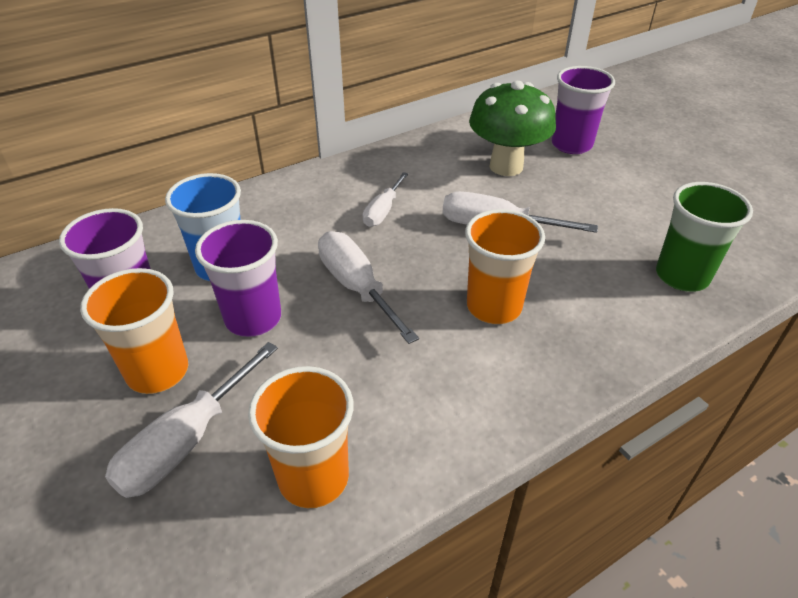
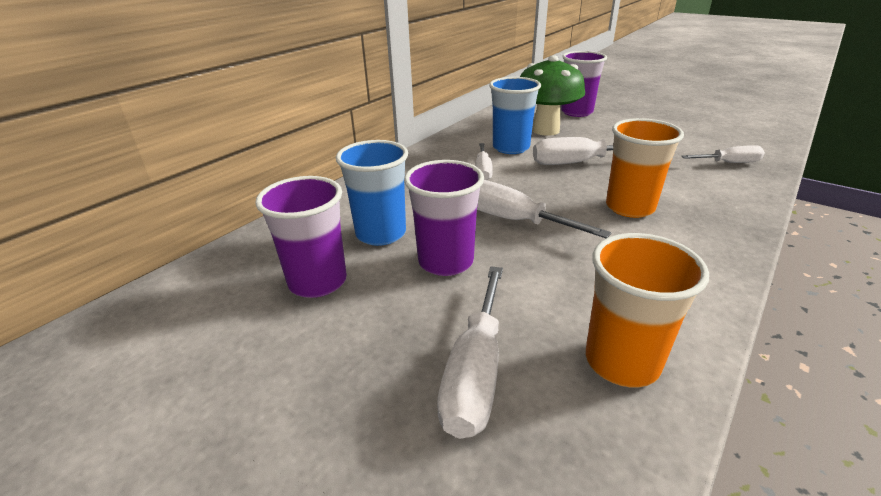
camera: 20 degrees left, 10 degrees down
(158, 372) = (392, 325): orange cup -> none
(442, 184) = (511, 148): none -> blue cup
(682, 276) = (729, 163): green cup -> white screwdriver

